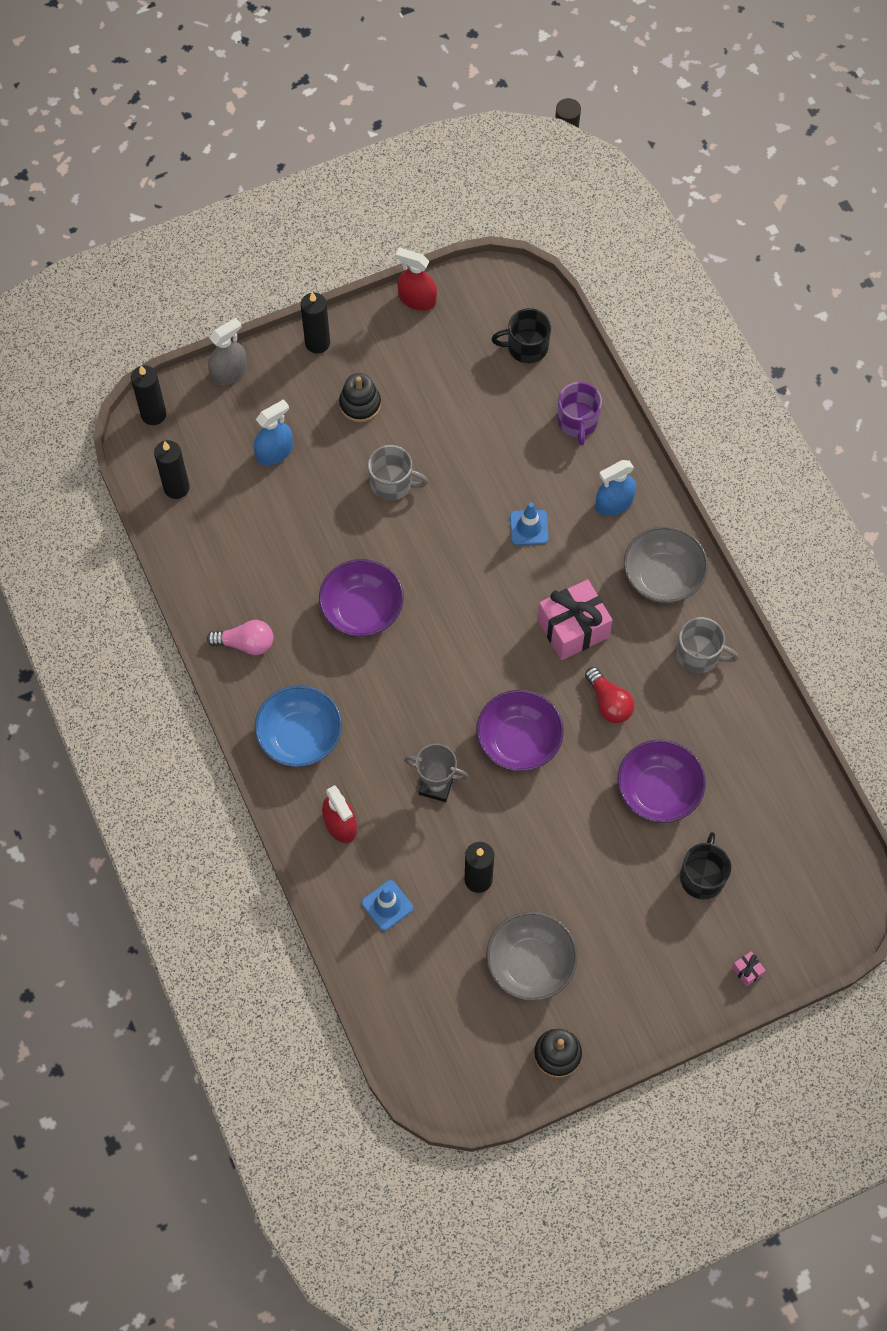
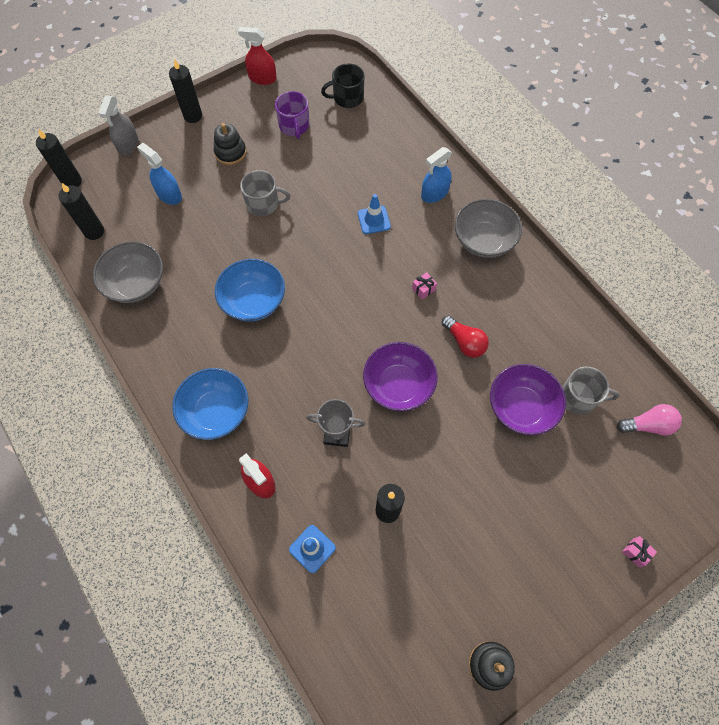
camera: 10 degrees left, 0 degrees up
(229, 372) = (128, 144): grey spray bottle -> grey spray bottle turned 150 degrees clockwise
(246, 643) = (161, 342): pink light bulb -> pink light bulb (648, 425)
(274, 452) = (169, 195): blue spray bottle -> blue spray bottle turned 90 degrees counterclockwise
(362, 610) = (253, 301): purple bowl -> blue bowl
(530, 964) = (448, 581): grey bowl -> grey bowl (136, 283)
(573, 628) = (423, 289): pink gift -> pink gift, size x0.40
(577, 421) = (395, 141): purple mug -> purple mug (294, 126)
(699, 654) = (526, 293): grey mug -> grey mug (579, 397)
(702, 876) = (575, 473): black mug -> none

